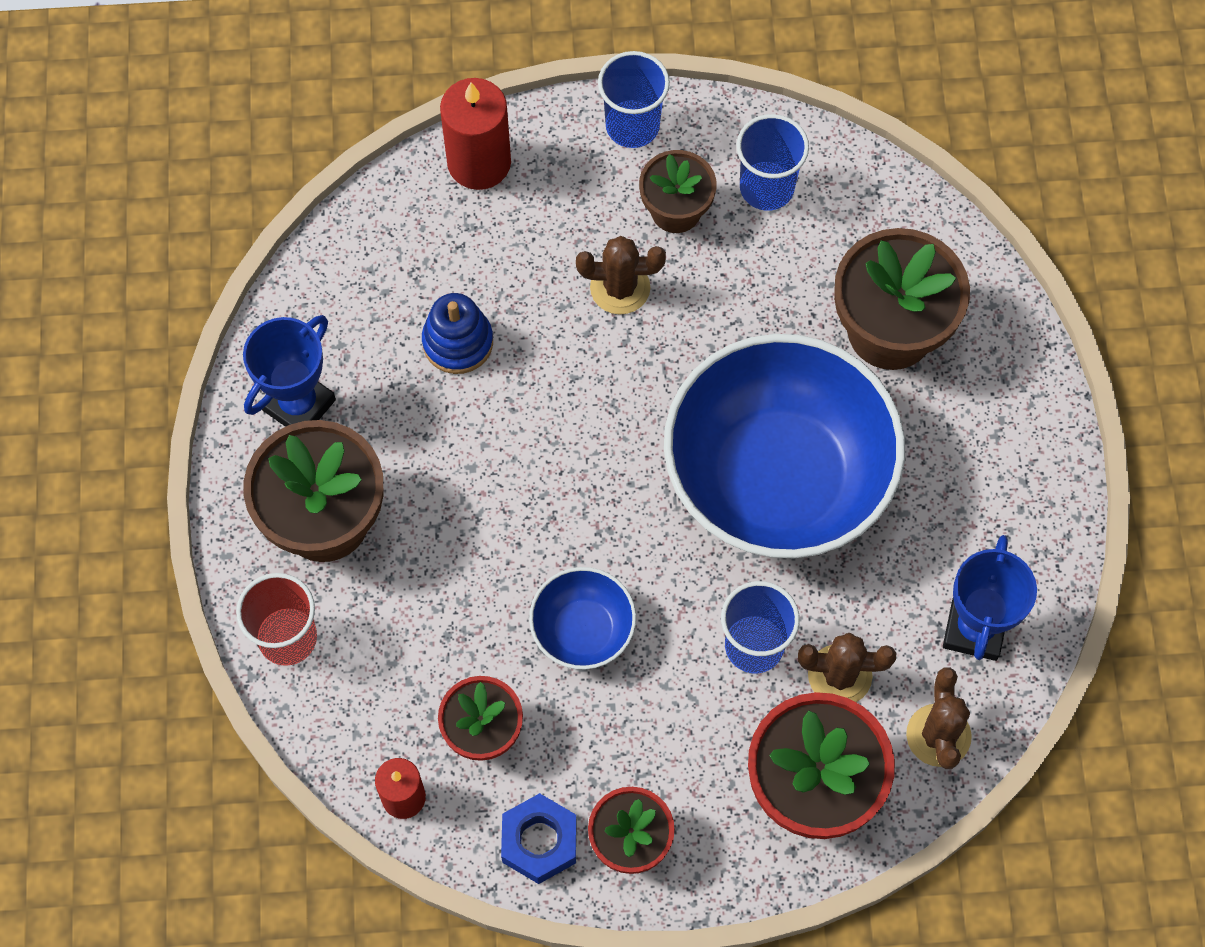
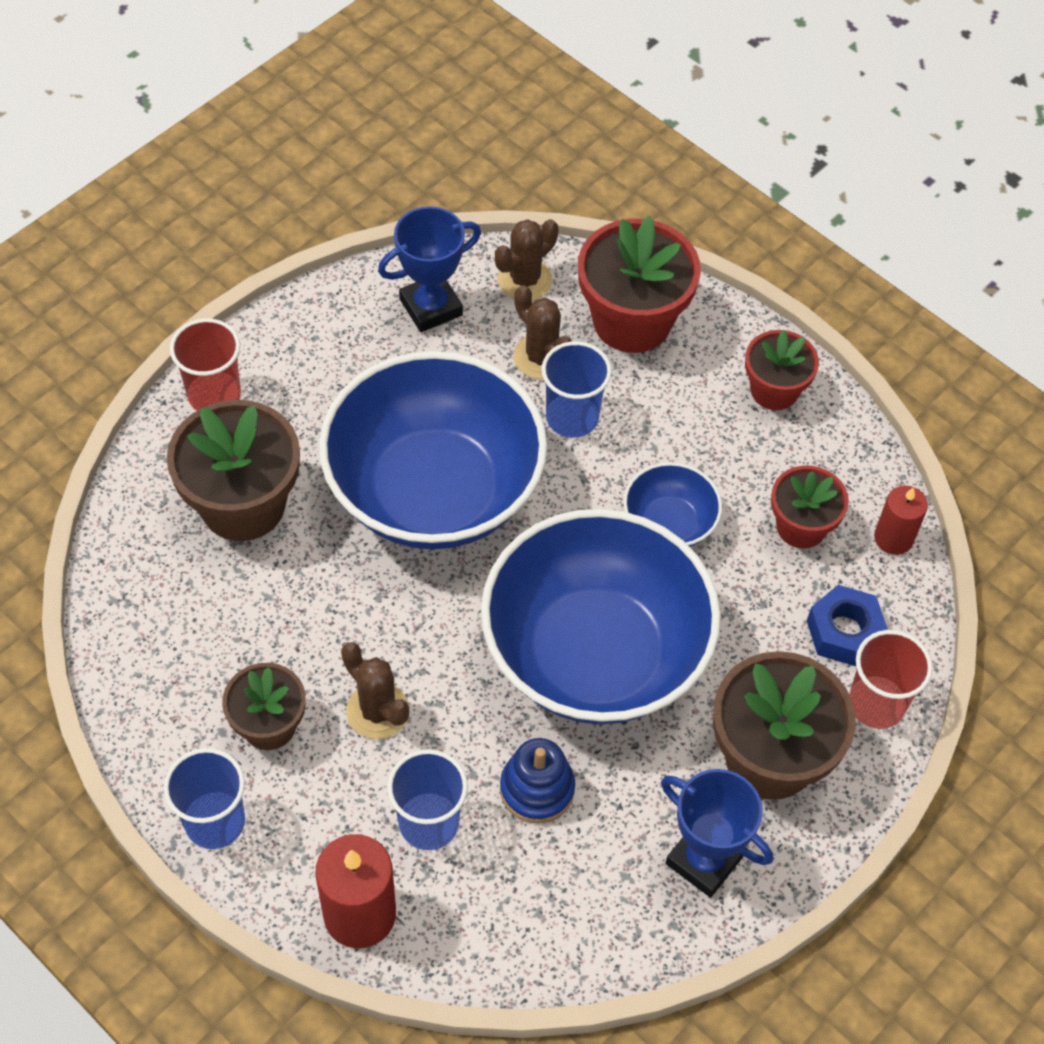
camera: 135 degrees left, 10 degrees down
(299, 405) = (704, 860): blue trophy -> blue trophy turned 45 degrees clockwise
(523, 472) = (595, 654): none -> blue bowl
(539, 842) = (831, 439): blue nut -> blue nut (844, 632)
(766, 188) = (188, 676): blue cup -> blue cup (429, 823)
(1023, 387) = (214, 395): none -> red cup

